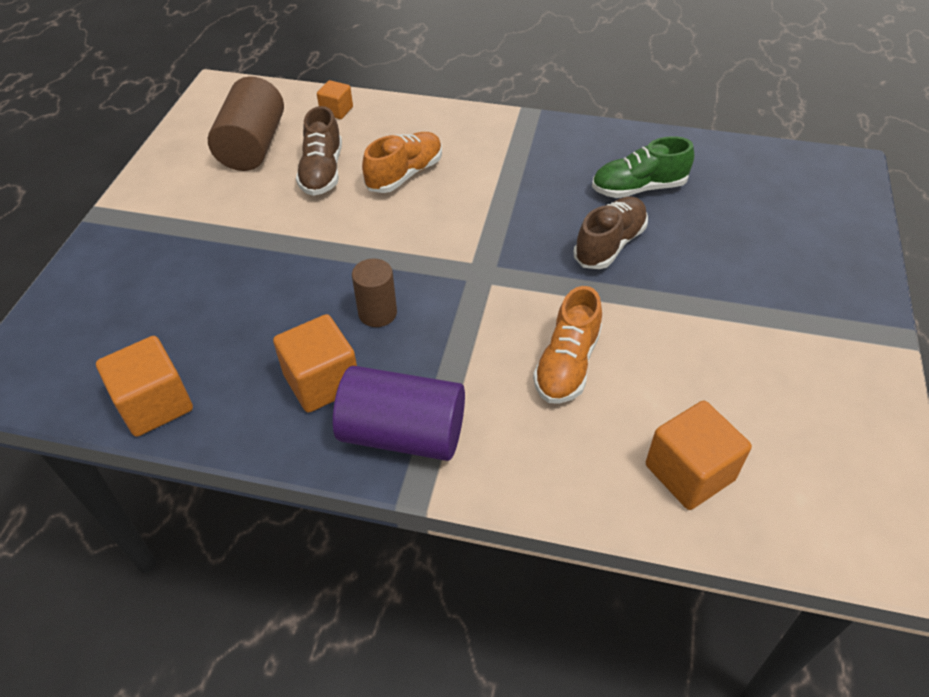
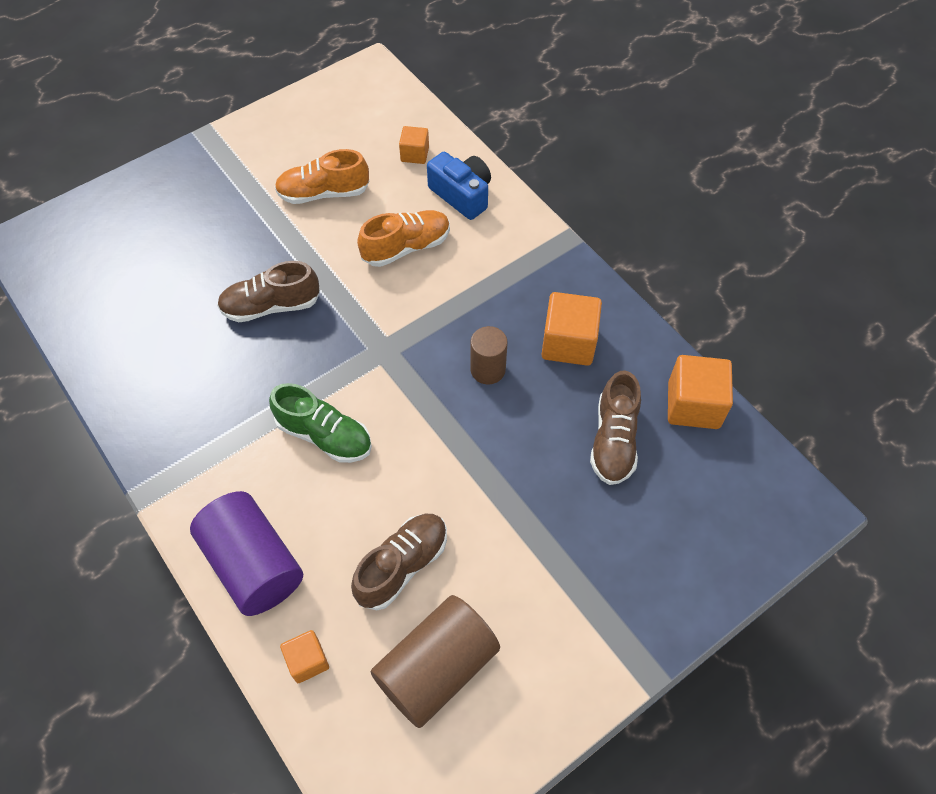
camera: 140 degrees left, 10 degrees up
(218, 329) = (613, 440): none -> brown shoe
(403, 433) = (546, 275): purple cylinder -> purple cylinder (253, 564)
(405, 174) = (335, 500): orange shoe -> orange shoe (323, 193)
(581, 460) = (462, 195): none -> blue camera
(638, 188) = (183, 337): green shoe -> green shoe (324, 435)
(689, 472) = (414, 154): orange cube -> orange cube, size x0.58

